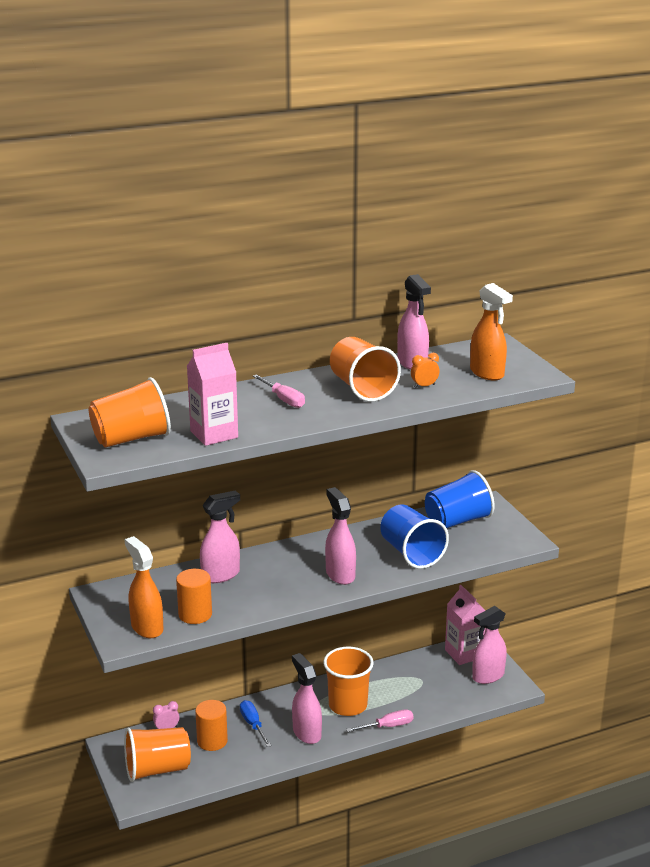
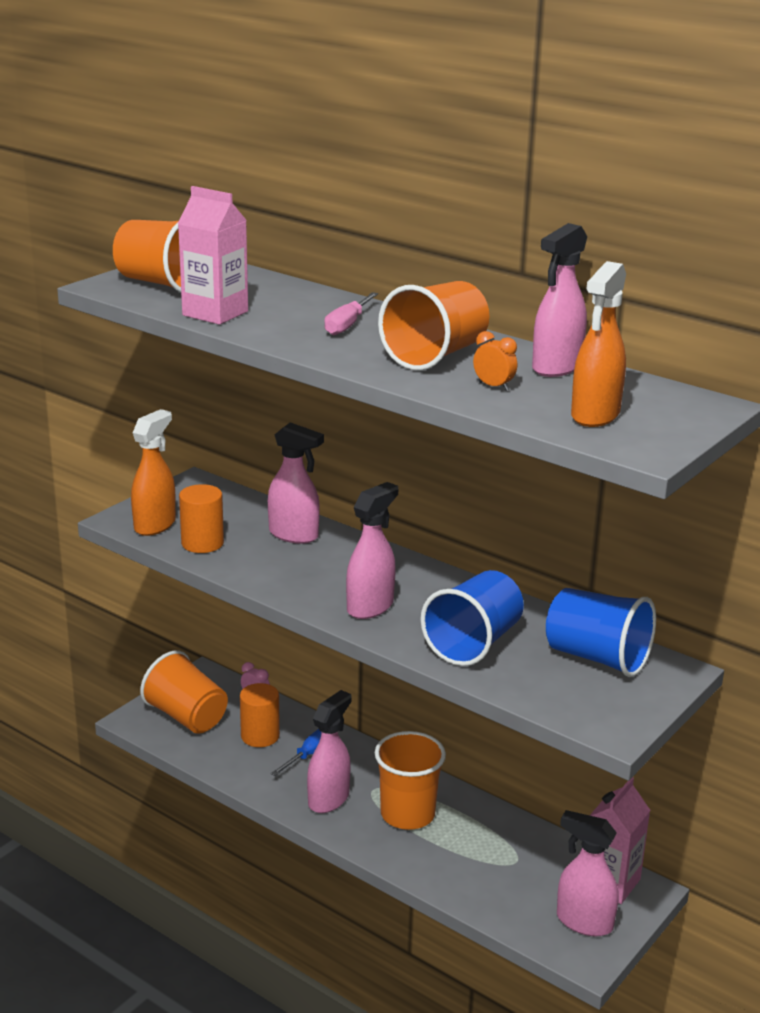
camera: 60 degrees right, 0 degrees up
(388, 726) = (395, 861): pink screwdriver -> none

